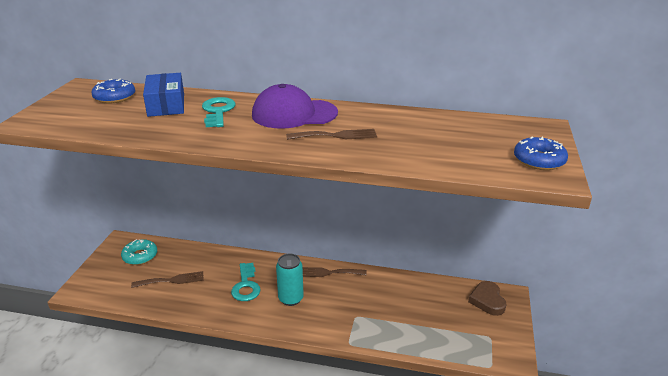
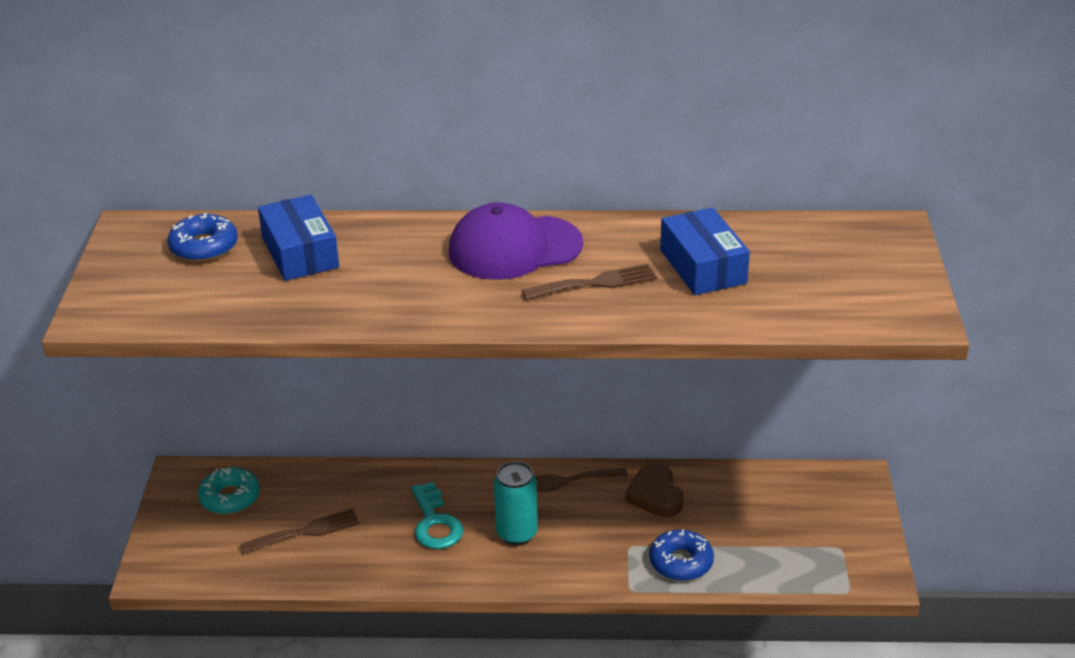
camera: 10 degrees left, 5 degrees up
(218, 111) = (392, 257): turquoise key -> none
(409, 134) = (702, 266): none -> blue box
(487, 300) = (827, 492): brown heart -> brown heart (655, 495)
(539, 160) = (894, 293): blue donut -> blue donut (681, 562)

